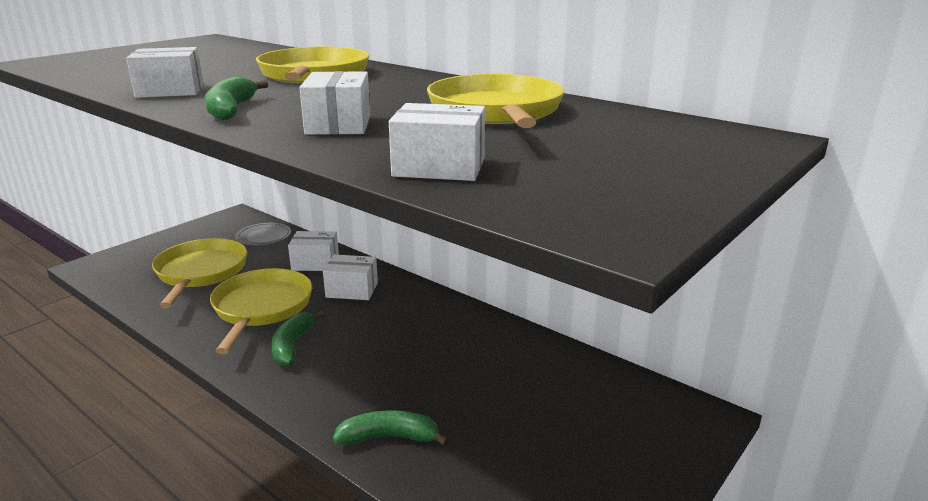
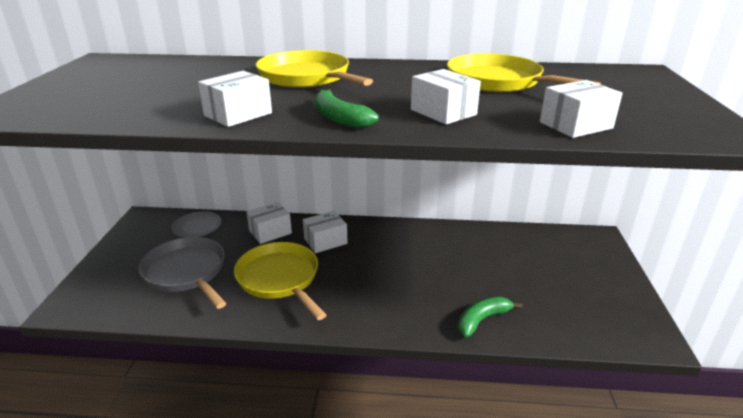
camera: 35 degrees left, 5 degrees up
(201, 272) = (187, 272): yellow pan -> grey pan
(292, 346) = (342, 294): green banana -> none

